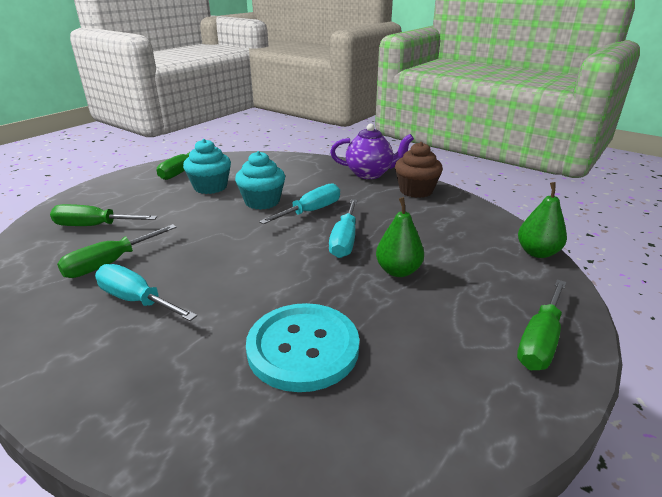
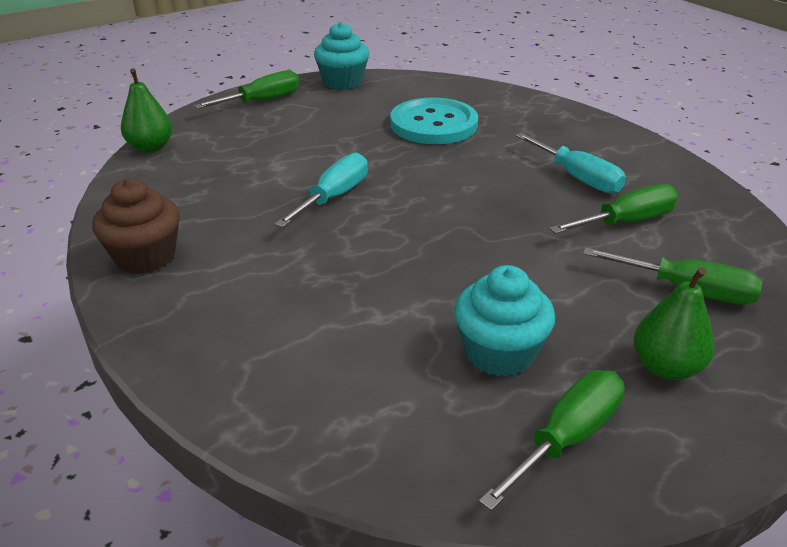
camera: 160 degrees left, 5 degrees up
(262, 201) = (410, 287): turquoise cupcake -> turquoise cupcake (342, 82)
(311, 211) = (344, 250): turquoise screwdriver -> none
(370, 174) = (166, 320): purple teapot -> none
(398, 271) = (308, 157): green pear -> green pear (665, 367)

